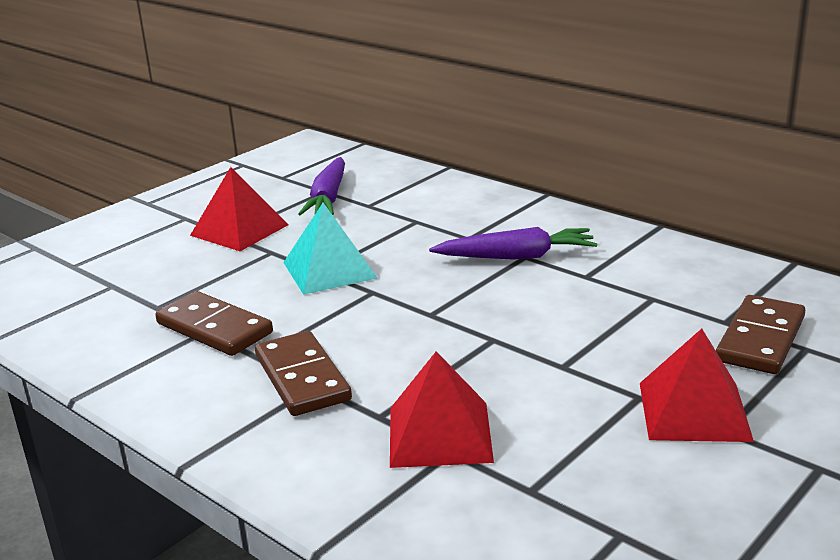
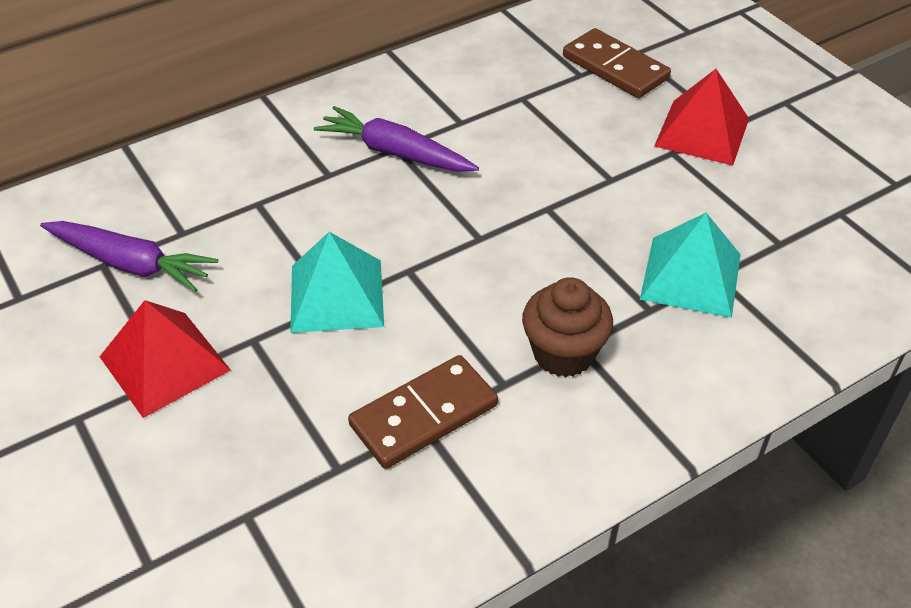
camera: 75 degrees left, 20 degrees up
(302, 378) = (563, 354): brown domino -> brown cupcake
(439, 434) = (690, 276): red pyramid -> turquoise pyramid
(517, 256) = (395, 152): purple carrot -> purple carrot turned 75 degrees counterclockwise

